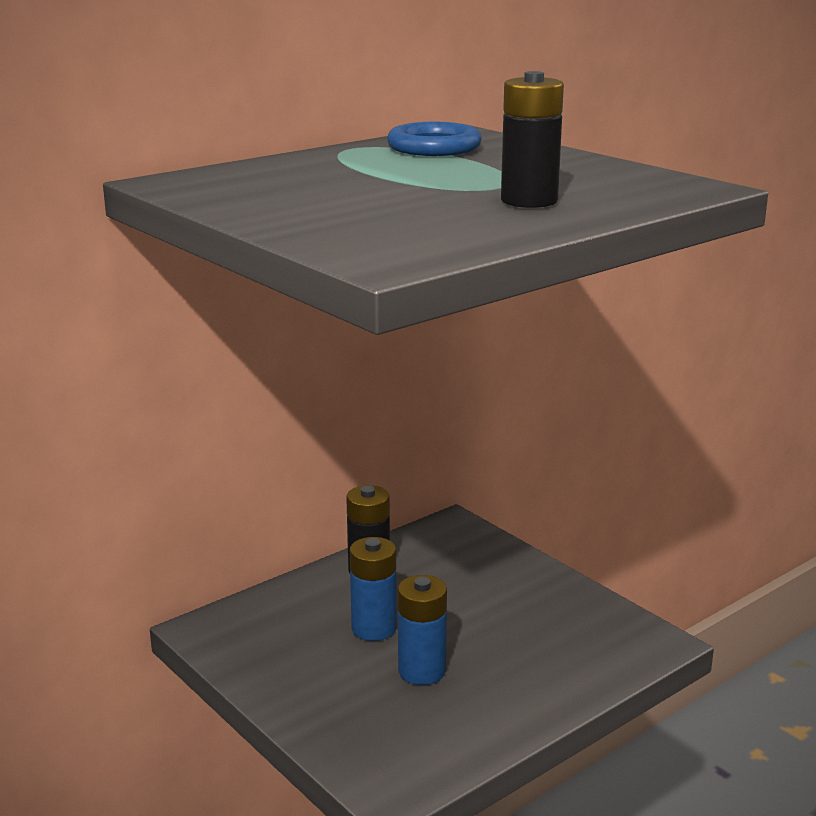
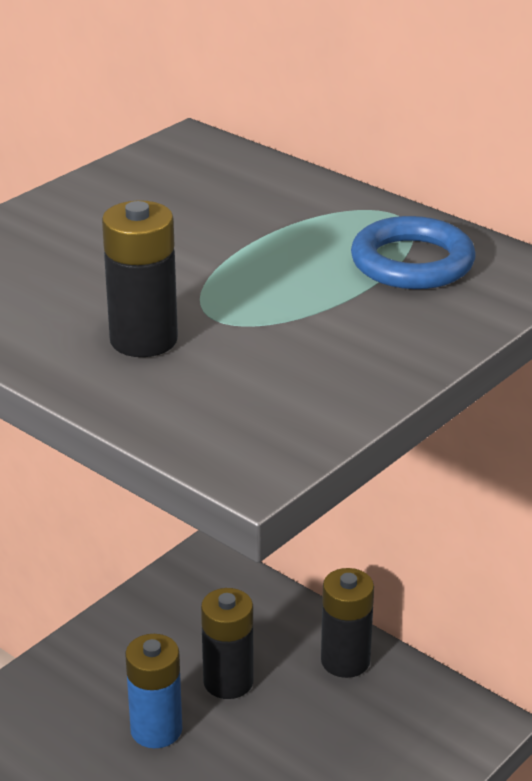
camera: 80 degrees right, 10 degrees up
(374, 628) = (228, 682): blue battery -> black battery

